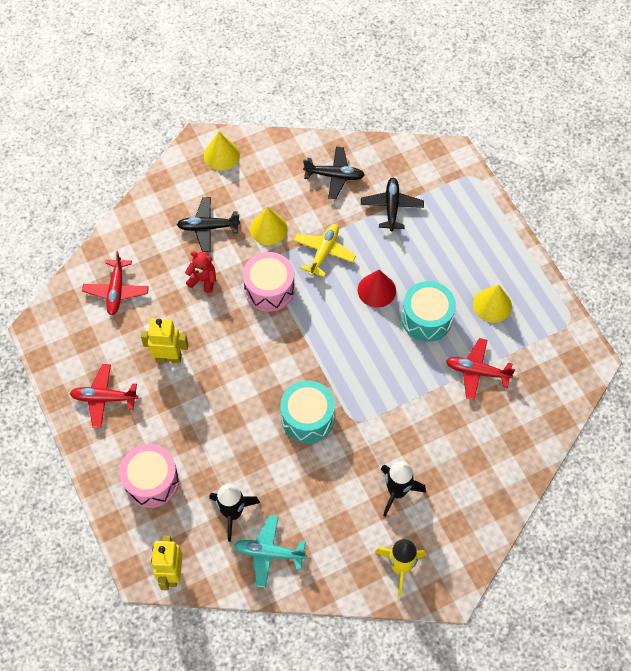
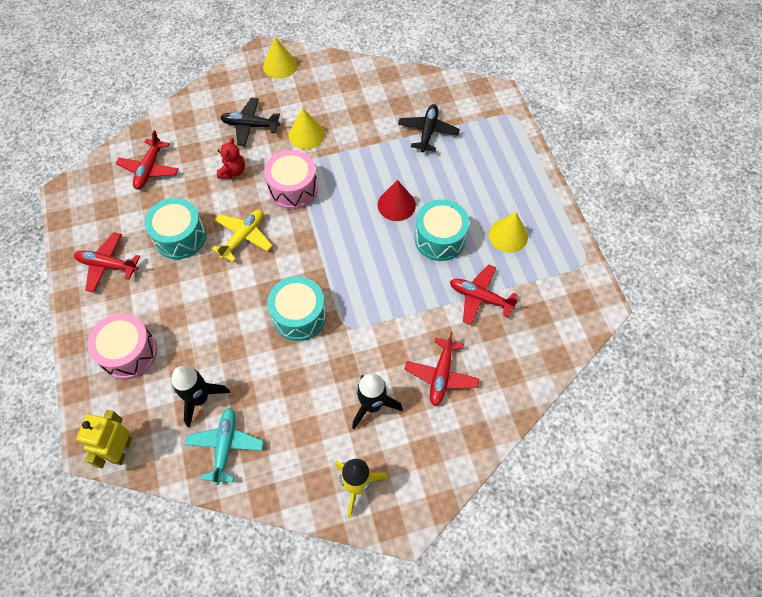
camera: 10 degrees right, 0 degrees up
(168, 357) = (180, 237): yellow robot -> turquoise drum
(203, 280) = (233, 171): red teddy bear -> red teddy bear turned 75 degrees clockwise
(269, 553) = (225, 446): turquoise plane -> turquoise plane turned 75 degrees clockwise
(324, 252) = (353, 163): yellow plane -> yellow plane (243, 237)
(334, 176) = (380, 97): black plane -> none
(455, 452) = (441, 375): none -> red plane

